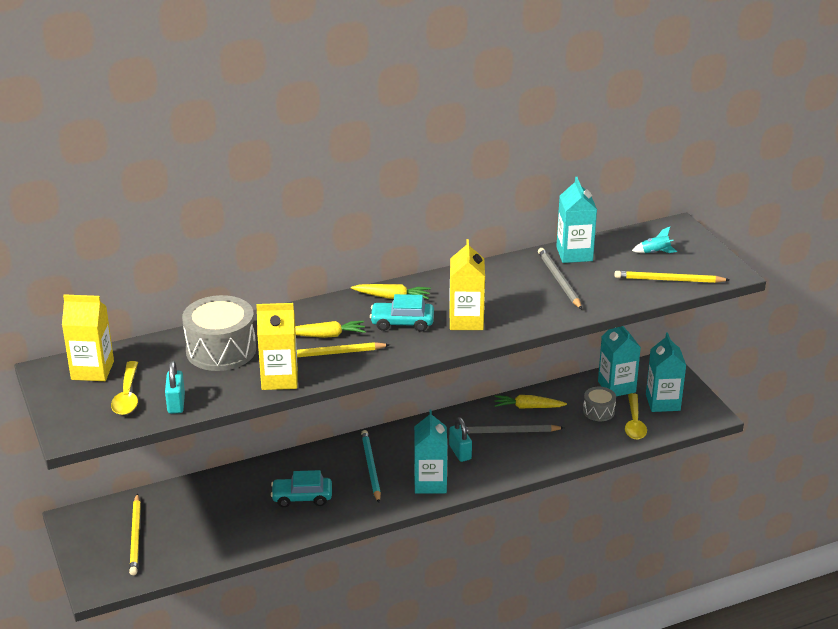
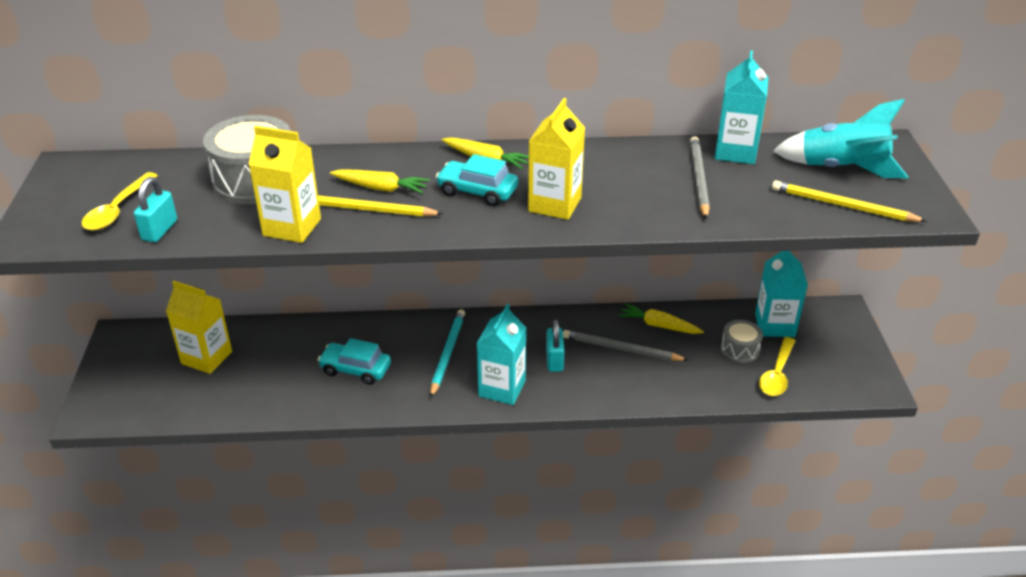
camera: 20 degrees right, 5 degrees up
(92, 370) = (108, 174): yellow carton -> yellow carton (206, 357)
(136, 537) = (164, 370): yellow pencil -> none
(655, 252) = (841, 169): turquoise rocket -> turquoise rocket, size x2.25
(662, 402) = (823, 357): turquoise carton -> none

